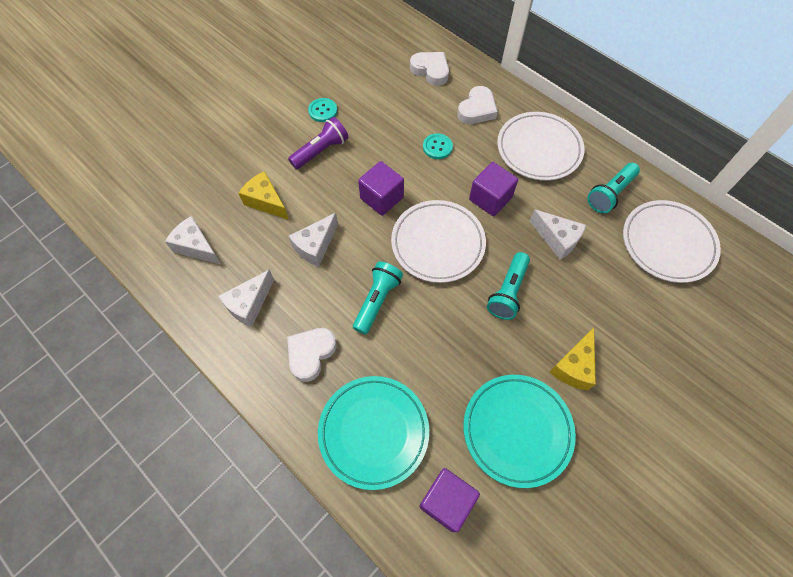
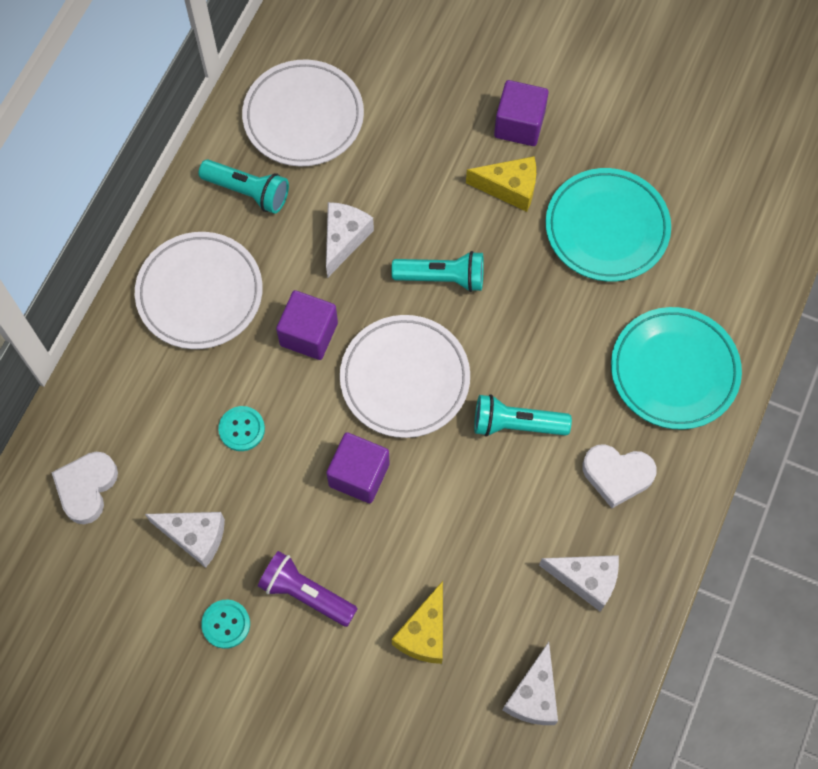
camera: 110 degrees left, 5 degrees up
(315, 246) = (469, 532): white cheese -> white cheese (195, 537)
(446, 501) = (709, 276): purple cube -> purple cube (519, 124)
(477, 109) = (149, 395): white heart -> none

